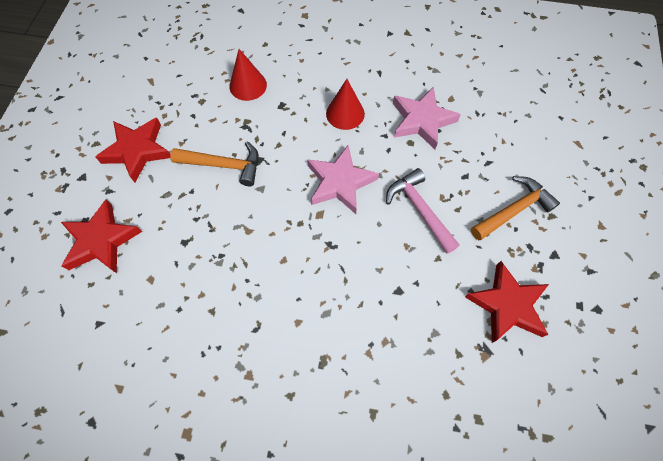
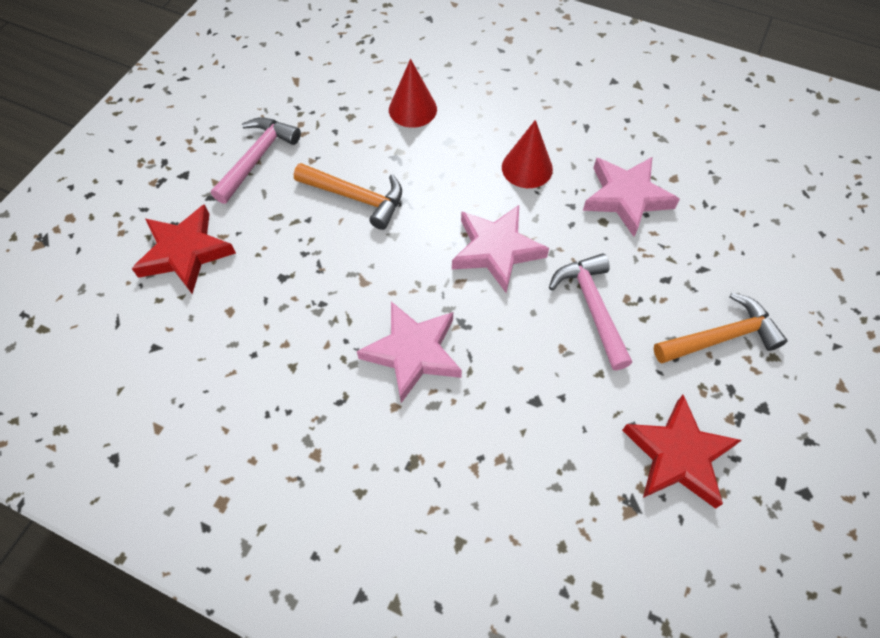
camera: 15 degrees right, 5 degrees down
(137, 151) = (257, 158): red star -> pink hammer
(300, 277) = (413, 353): none -> pink star

